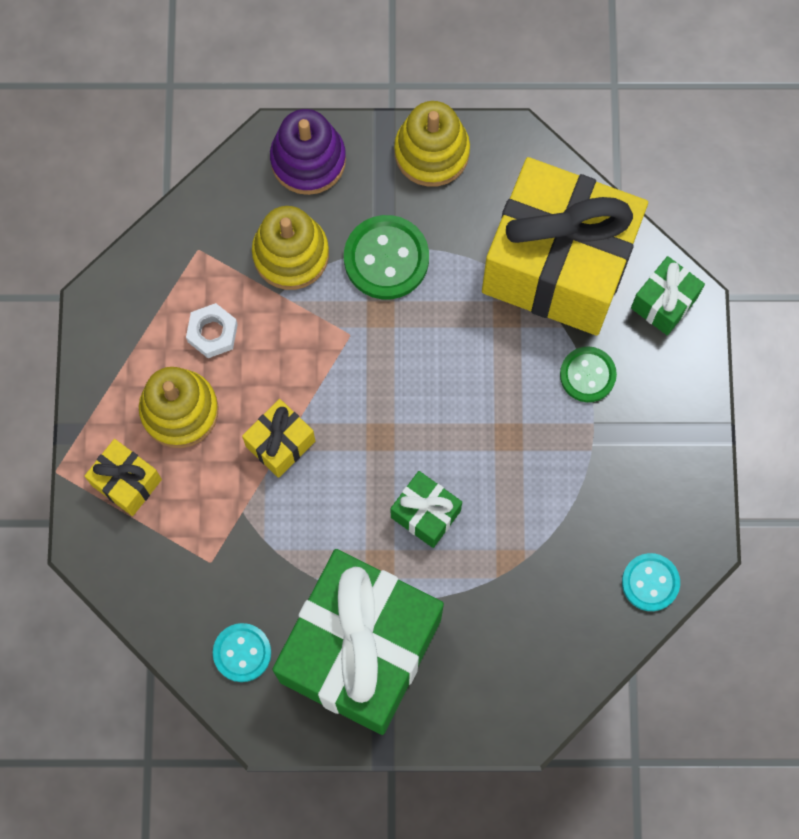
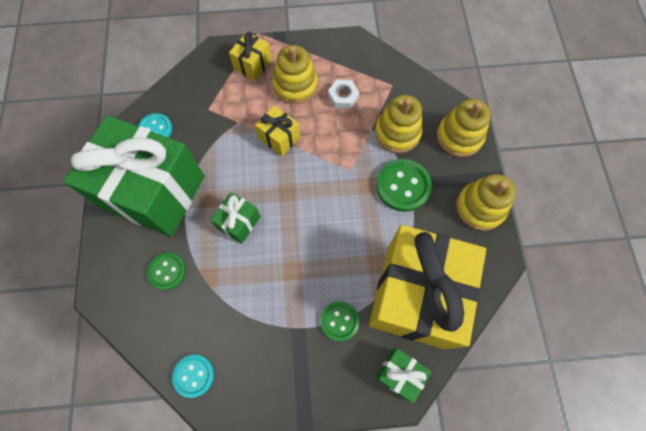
camera: 85 degrees right, 5 degrees down
(308, 160) = (459, 136): purple stacking toy -> yellow stacking toy
(496, 625) = (167, 271): none -> green button

